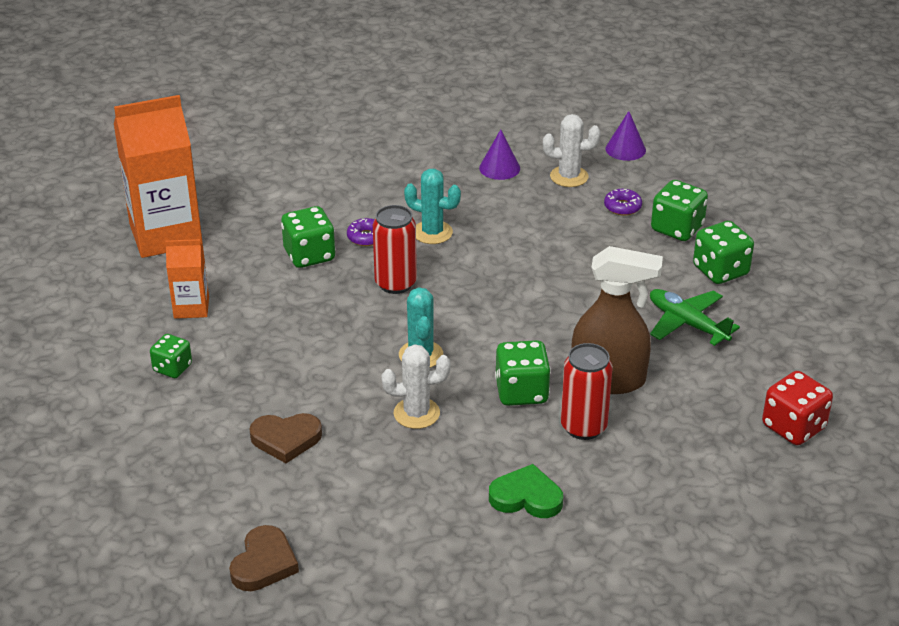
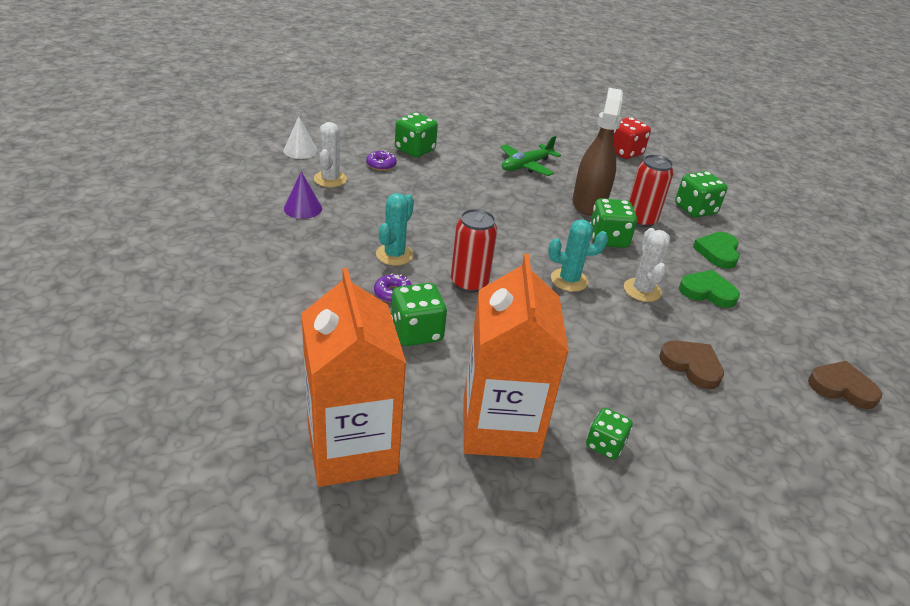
camera: 90 degrees left, 0 degrees up
(191, 307) = (500, 427): orange carton -> orange carton, size x1.97
(286, 439) = (692, 366): brown heart -> brown heart turned 45 degrees counterclockwise
(428, 472) = (707, 292): none -> green heart
(625, 149) = (300, 150): purple cone -> white cone
(720, 271) = (468, 144): green dice -> green dice (695, 209)

